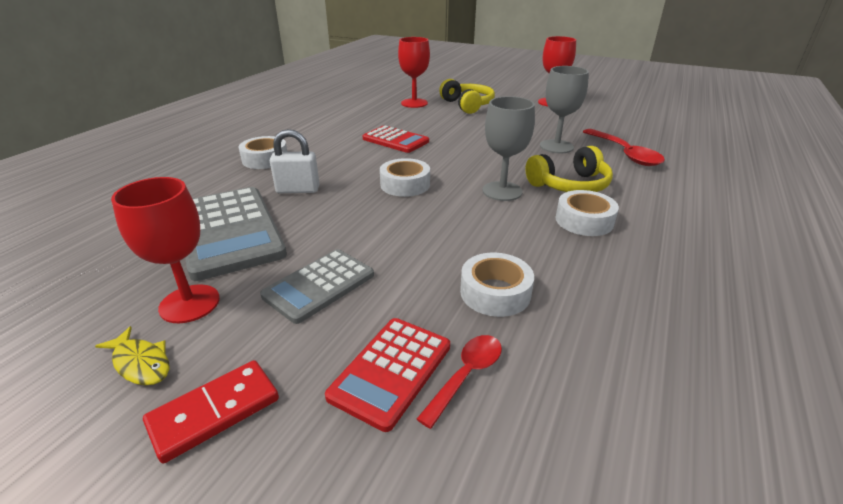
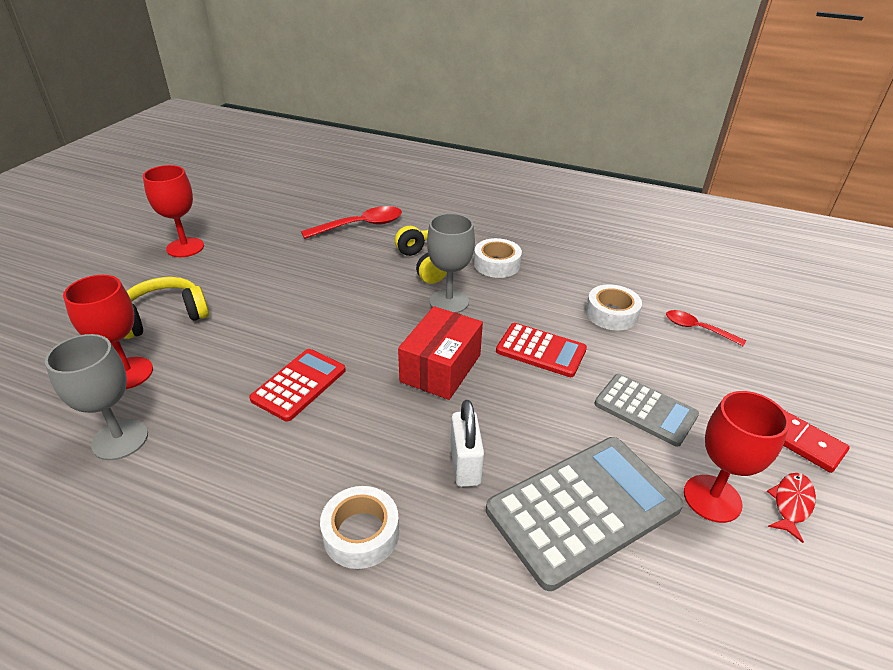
camera: 95 degrees left, 5 degrees up
(140, 363) = (791, 504): yellow fish -> red fish
(391, 371) = (712, 360): red calculator -> red calculator (541, 350)
(405, 184) = (440, 368): white tape -> red box
(556, 146) = (338, 260): grey goblet -> grey goblet (120, 439)

